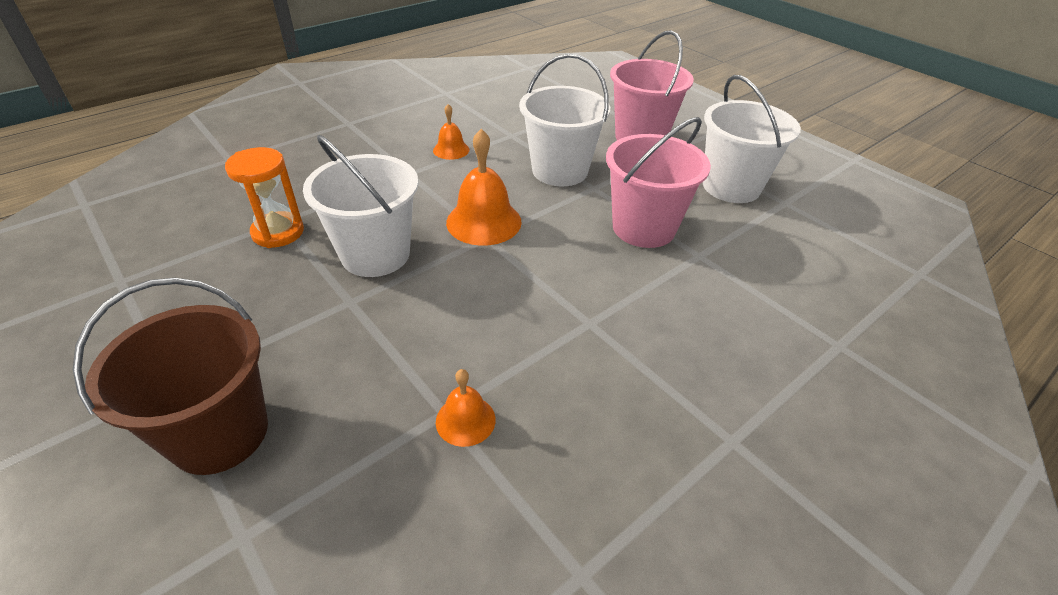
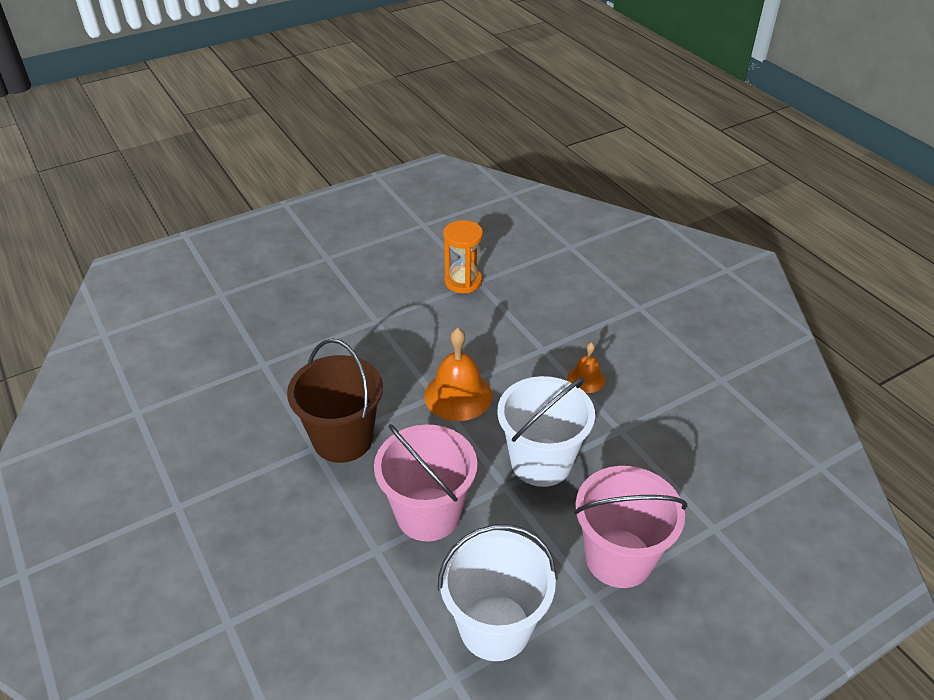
camera: 100 degrees right, 0 degrees up
(219, 433) = (286, 279): brown bucket -> brown bucket (343, 439)
(375, 254) = (425, 331): white bucket -> none
(465, 420) = (253, 373): orange bell -> none

